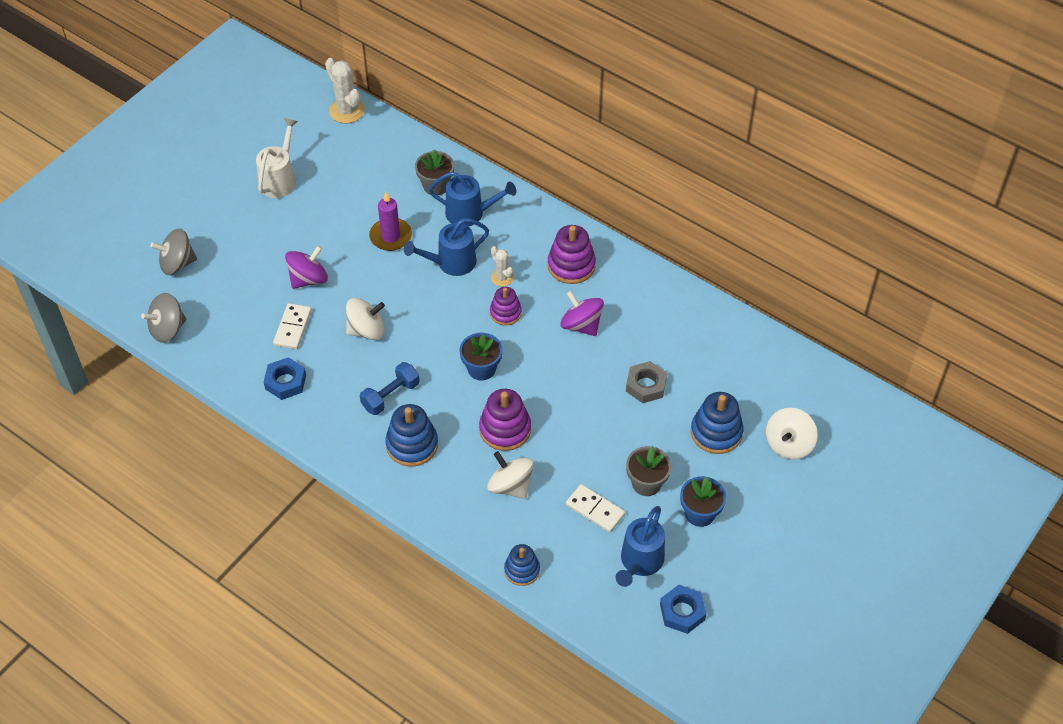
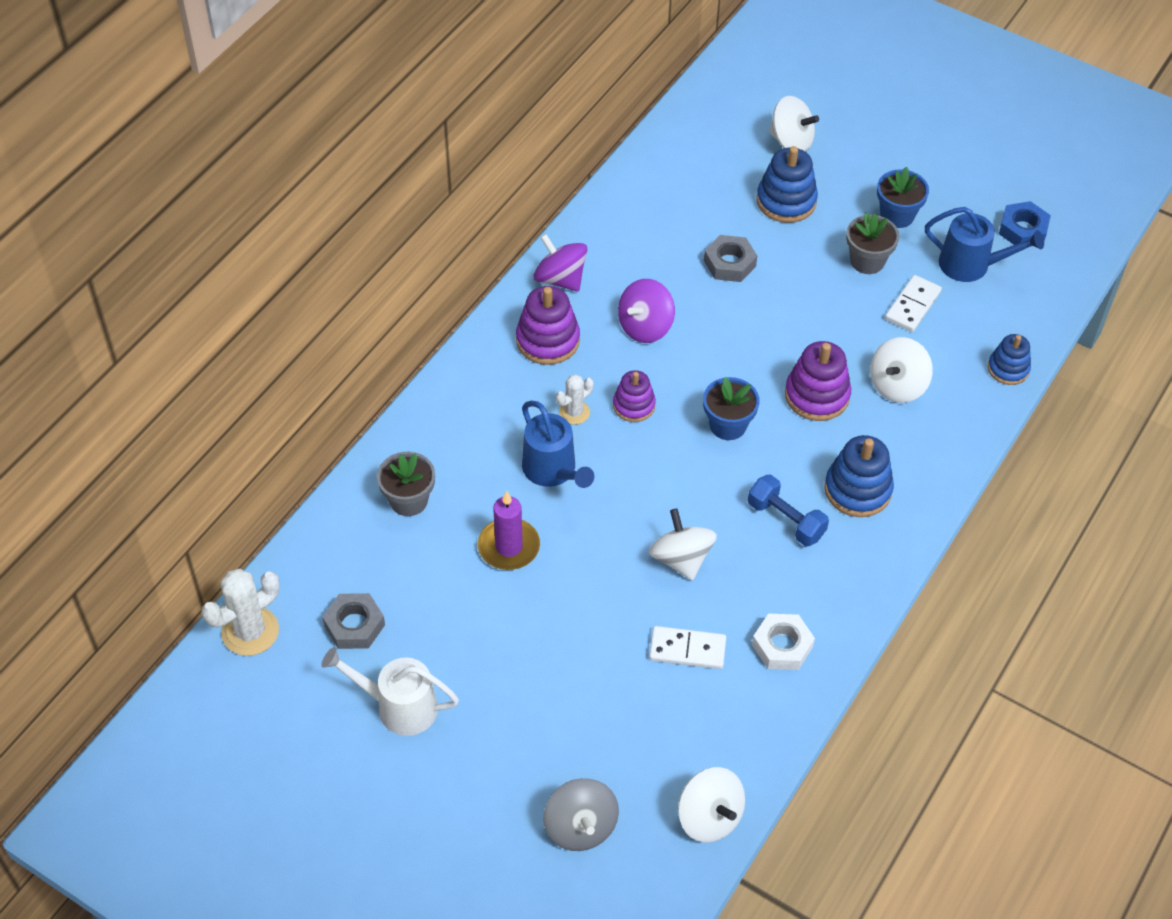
camera: 95 degrees left, 0 degrees up
(168, 329) = (709, 817): grey spinning top -> white spinning top
(285, 382) = (782, 646): blue nut -> white nut
(308, 279) = (596, 641): purple spinning top -> purple spinning top (560, 279)
(342, 158) = (354, 625): none -> grey nut
(470, 213) = (460, 455): blue watering can -> none

